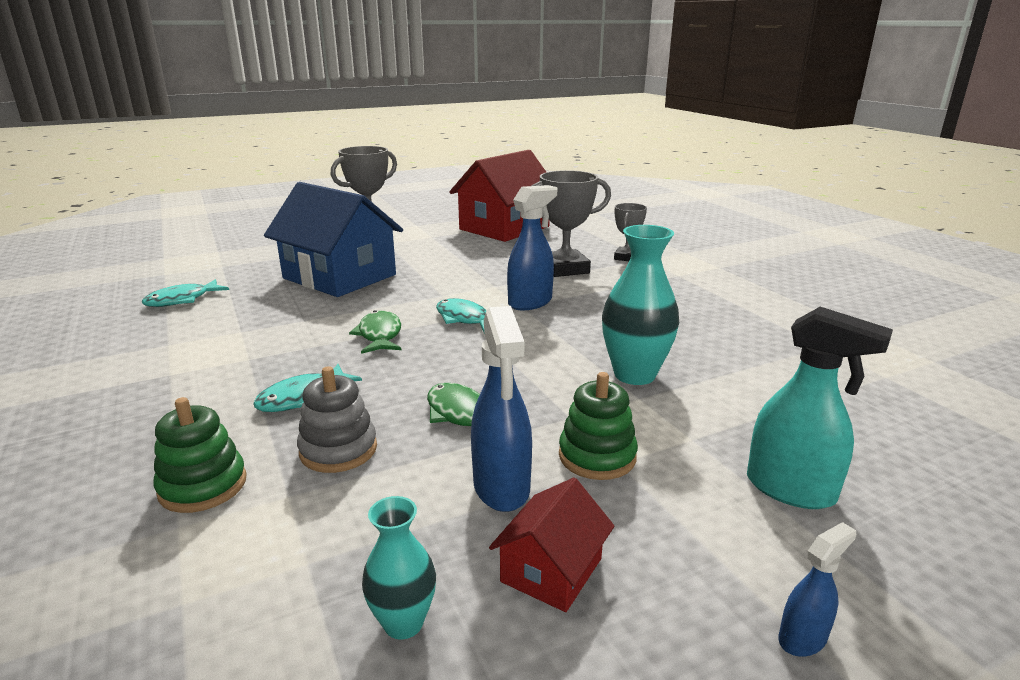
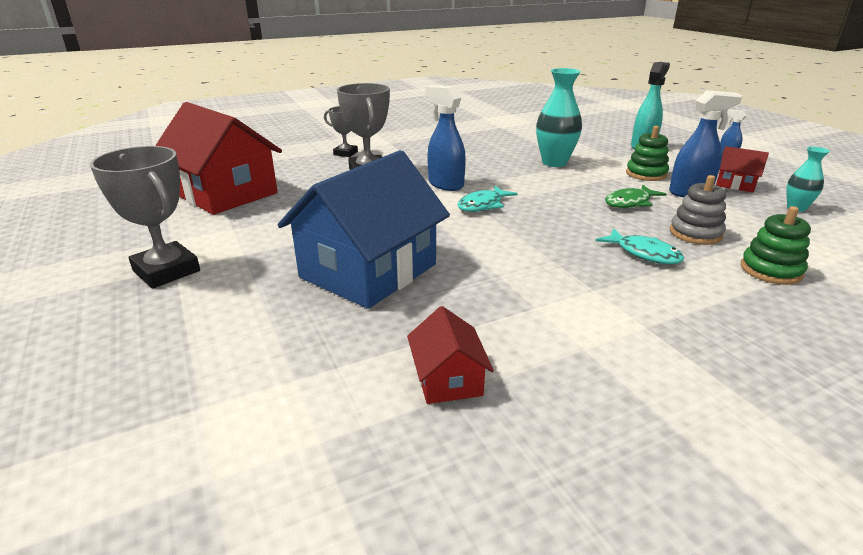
camera: 90 degrees left, 5 degrees up
(182, 300) = (448, 379): turquoise fish -> red house
(380, 335) = (523, 235): green fish -> none

